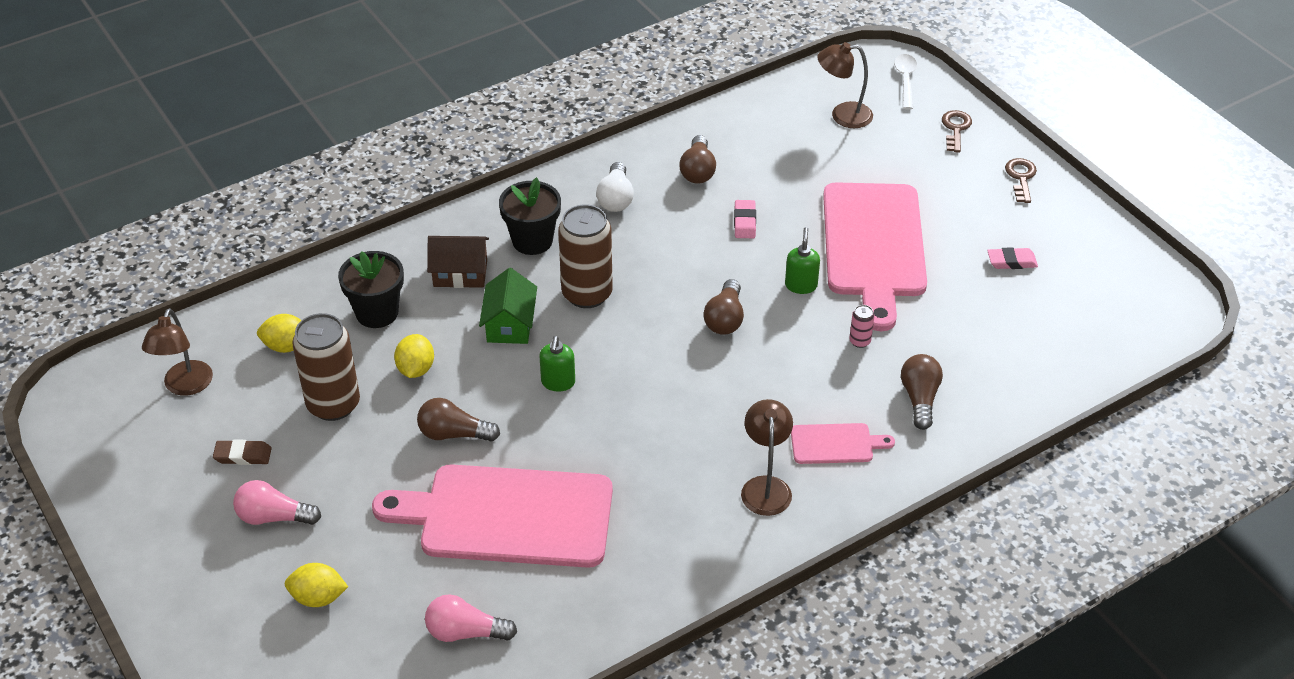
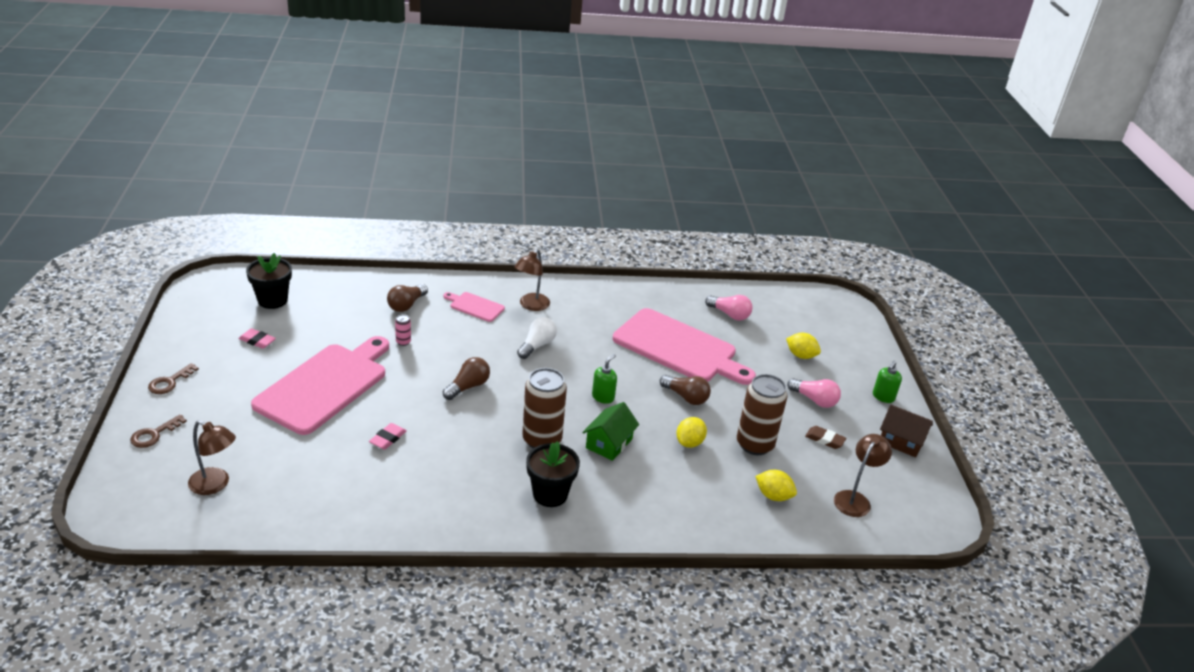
camera: 155 degrees left, 10 degrees down
(377, 313) = (697, 491): black flower pot -> black flower pot (272, 300)
(460, 273) = (620, 493): brown house -> brown house (901, 441)
(616, 198) = (460, 499): white light bulb -> white light bulb (537, 345)
(697, 171) = (377, 492): brown light bulb -> none
(801, 285) = (399, 384): green soap dispenser -> green soap dispenser (883, 397)
(905, 80) = (125, 491): white spoon -> none

